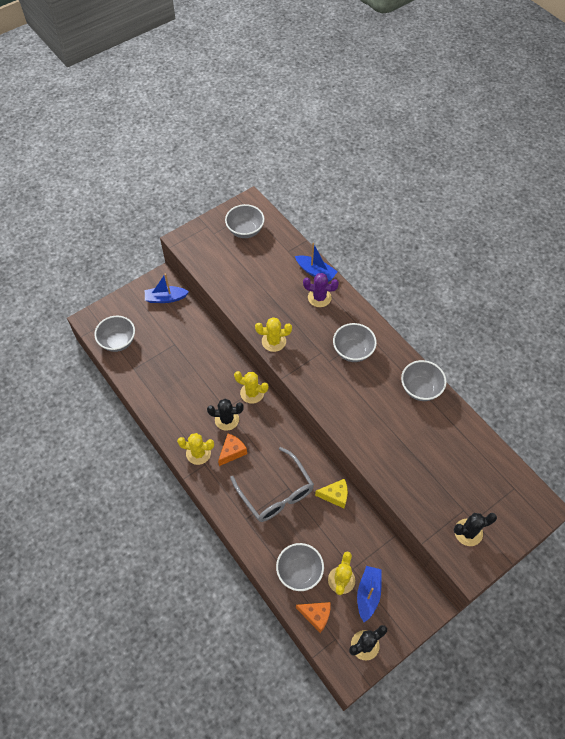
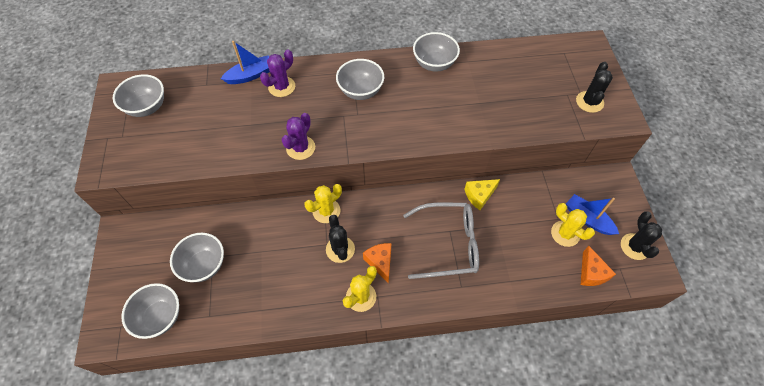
camera: 60 degrees left, 0 degrees up
(166, 298) = (147, 237): blue boat -> none
(227, 419) = (340, 249): black cactus -> black cactus turned 45 degrees counterclockwise
(273, 341) = (300, 148): yellow cactus -> purple cactus
(299, 572) = (541, 265): grey bowl -> grey bowl (204, 265)
(316, 615) = (591, 273): orange cheese -> orange cheese turned 120 degrees clockwise
(335, 495) = (479, 196): yellow cheese -> yellow cheese turned 150 degrees counterclockwise

